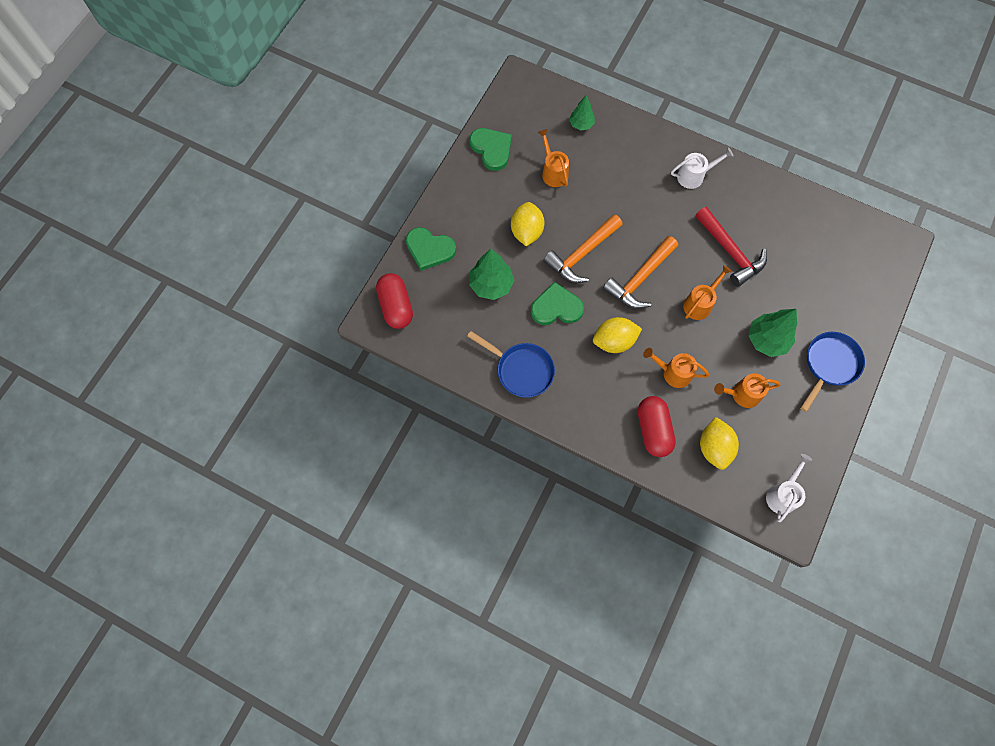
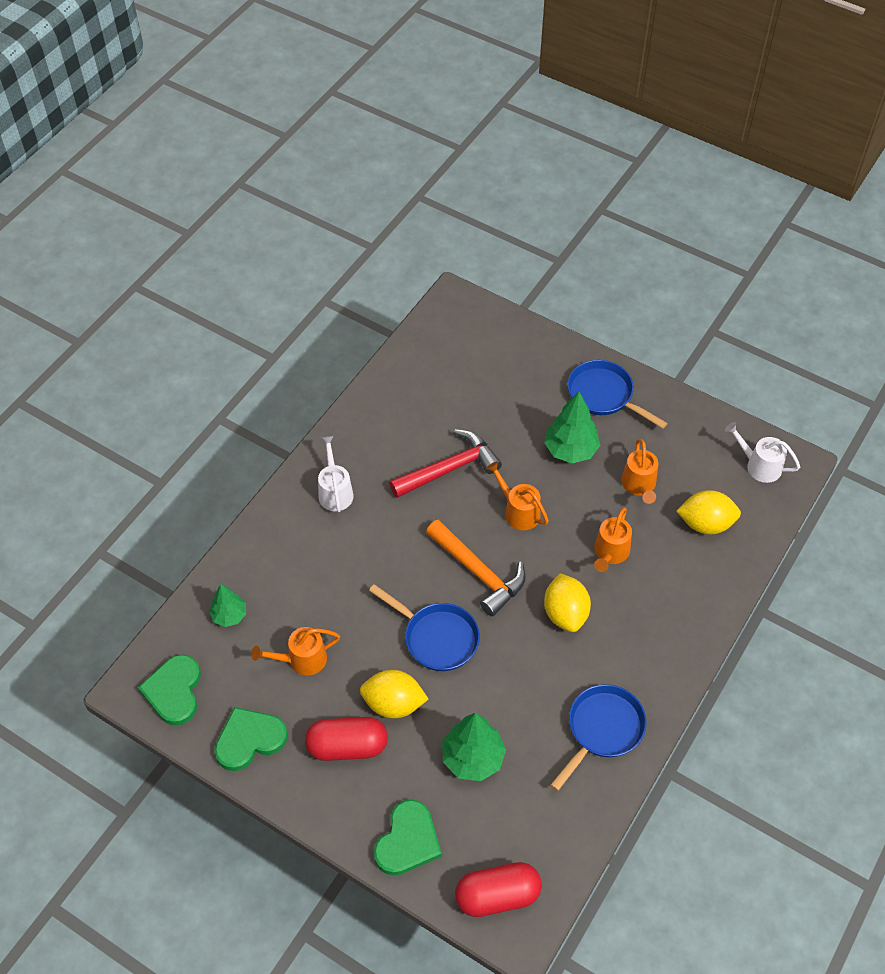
camera: 85 degrees left, 15 degrees down
(556, 307) = (513, 677): green heart -> green heart (174, 691)
(581, 254) = (436, 637): orange hammer -> blue pan
(653, 430) = (684, 584): red capsule -> red capsule (347, 746)

